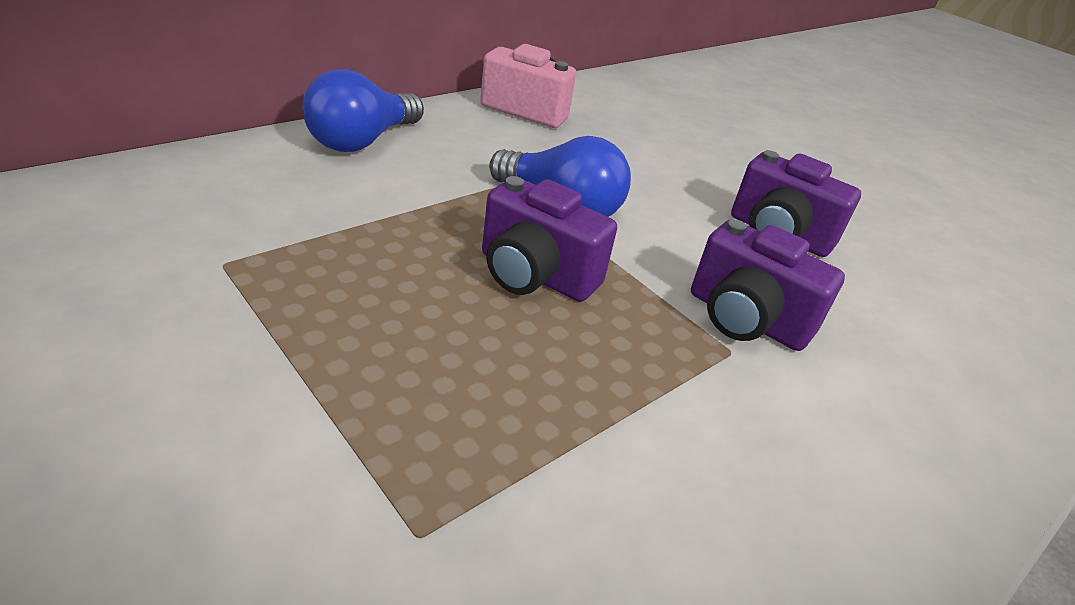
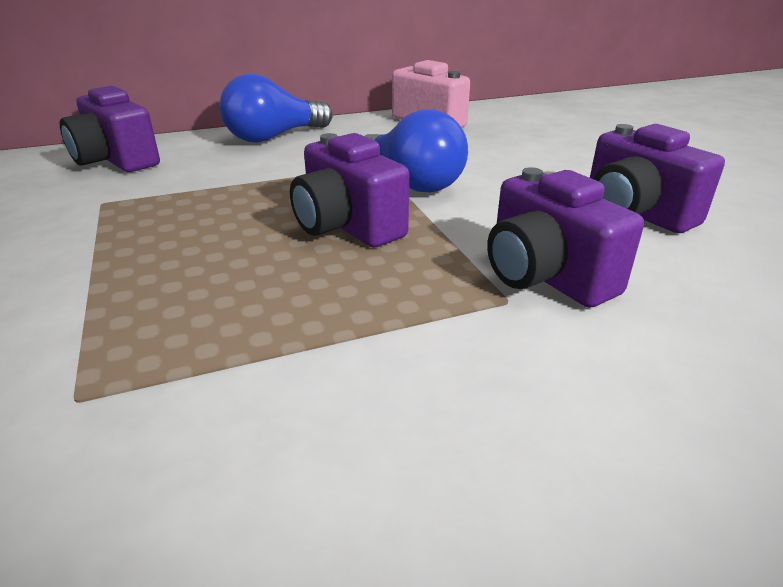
camera: 25 degrees right, 5 degrees down
(183, 190) = (116, 161): none -> purple camera

